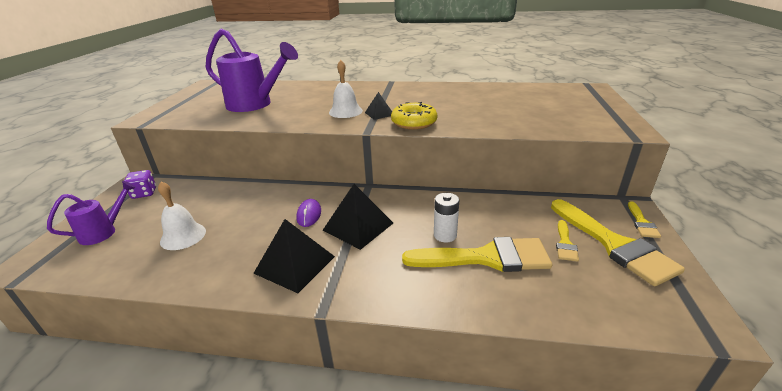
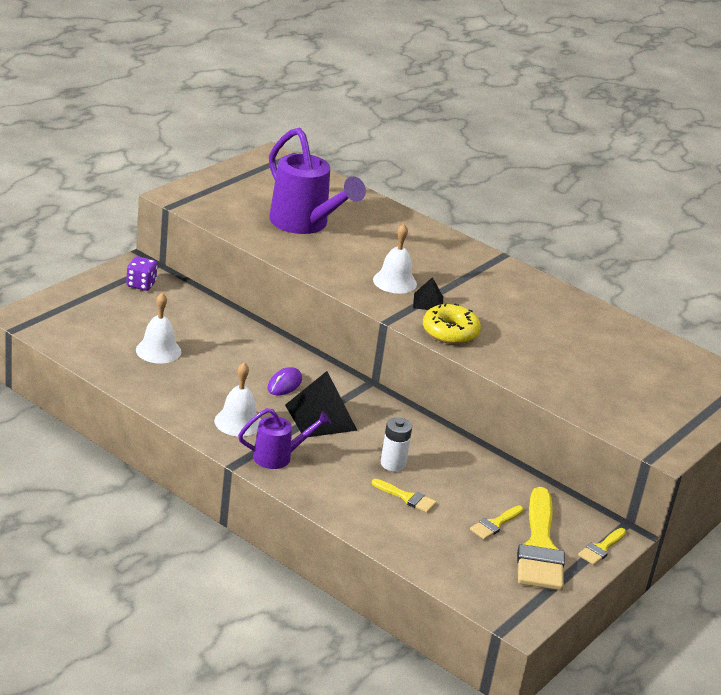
camera: 25 degrees right, 0 degrees up
(104, 232) = (92, 313): purple watering can -> purple watering can (279, 457)
(294, 264) = (238, 422): black pyramid -> white bell
(486, 257) = (407, 497): yellow brush -> yellow brush, size x0.46

